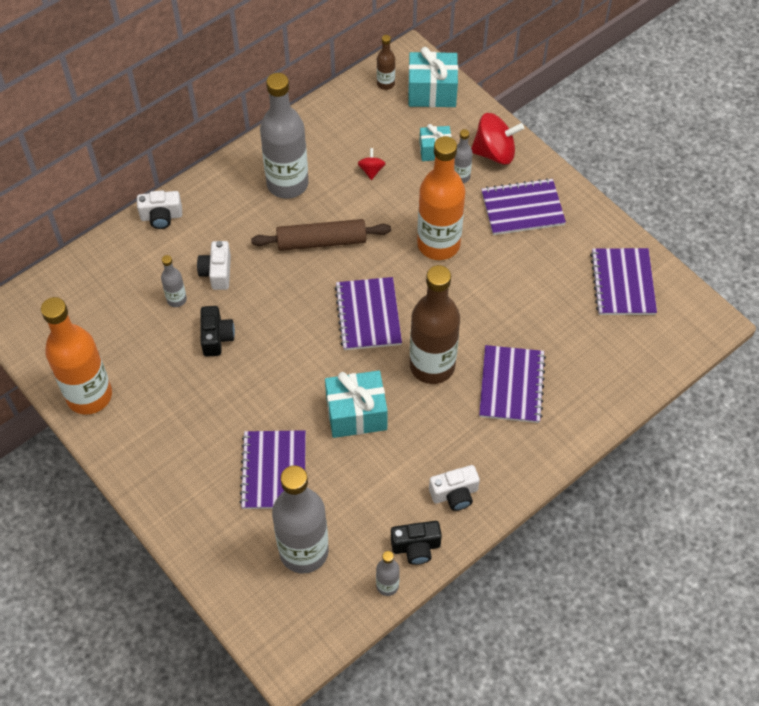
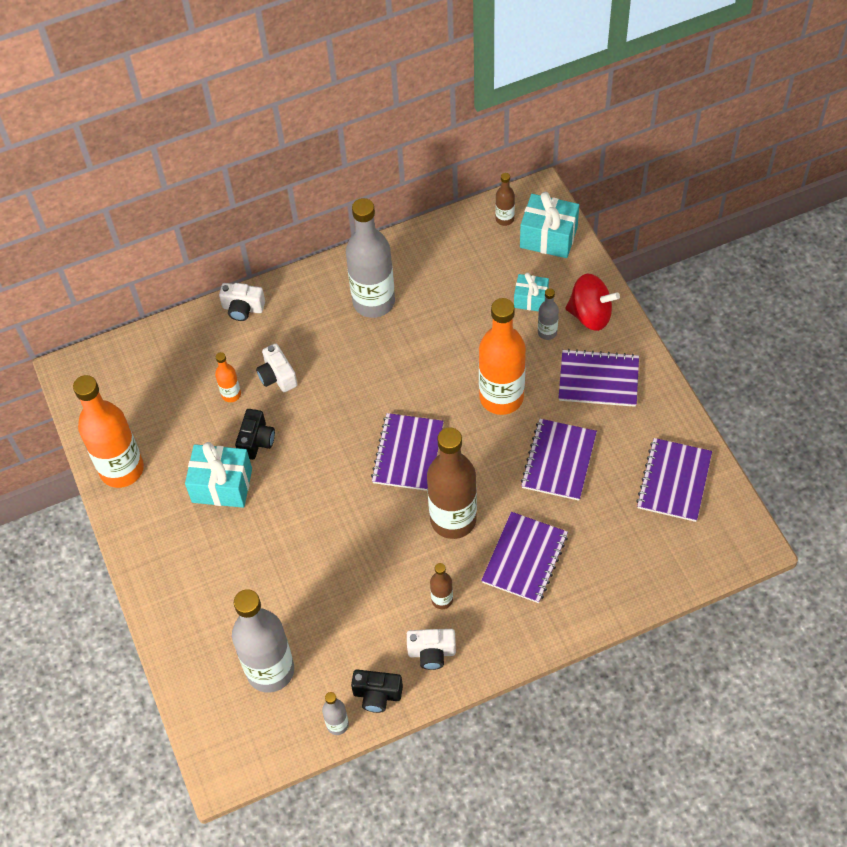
camera: 20 degrees right, 0 degrees up
(176, 299) = (231, 394): grey bottle -> orange bottle
(217, 272) = (277, 376): white camera -> white camera turned 45 degrees counterclockwise
(274, 471) = (268, 585): purple notebook -> purple notebook (559, 461)
(321, 241) = (387, 368): brown rolling pin -> none
(356, 414) = (364, 549): turquoise gift -> turquoise gift (222, 485)
(371, 170) = (460, 306): red spinning top -> none
(447, 442) = (442, 600): none -> brown bottle

